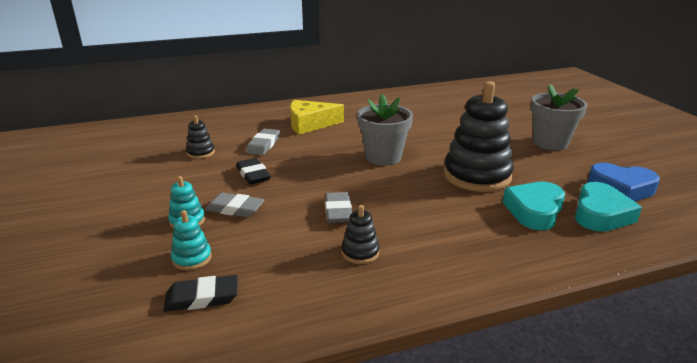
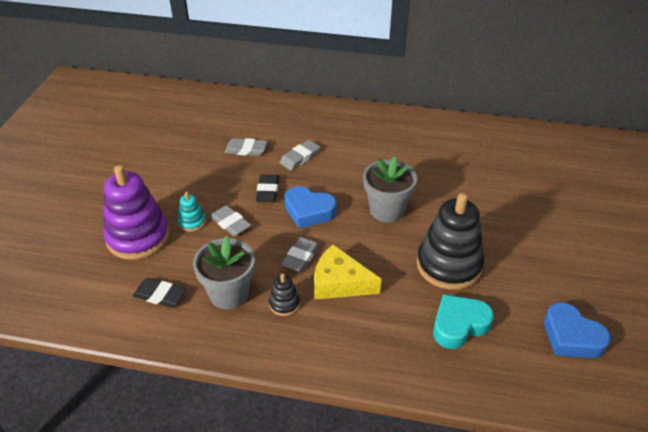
camera: 30 degrees right, 15 degrees up
(125, 254) = (138, 237): none -> purple stacking toy
(192, 258) = (174, 259): turquoise stacking toy -> none
(200, 153) = (246, 149): black stacking toy -> grey eraser
(310, 124) = (358, 144): yellow cheese -> yellow cheese (339, 282)
(311, 177) = (309, 211): none -> blue heart
(550, 143) = (566, 253): grey flower pot -> grey flower pot (229, 294)
(601, 214) = (516, 355): turquoise heart -> none

